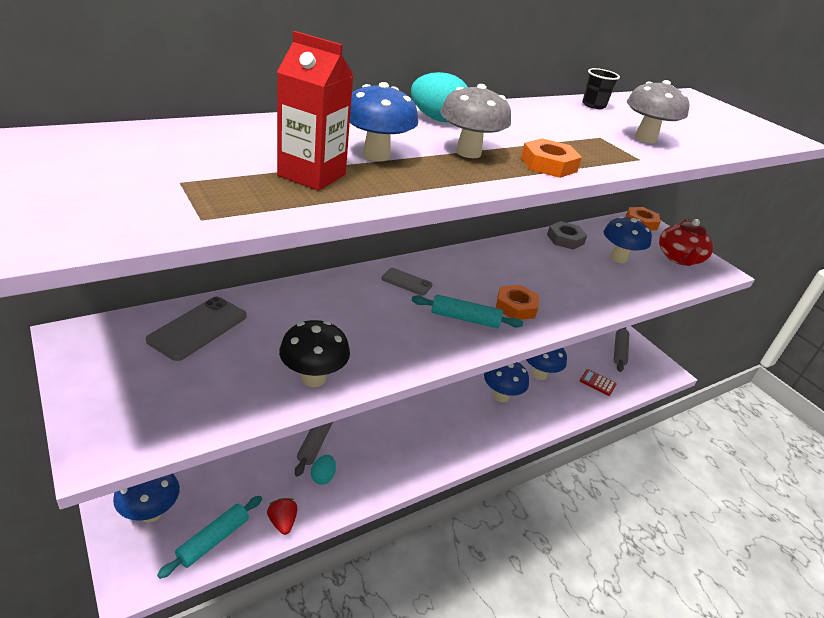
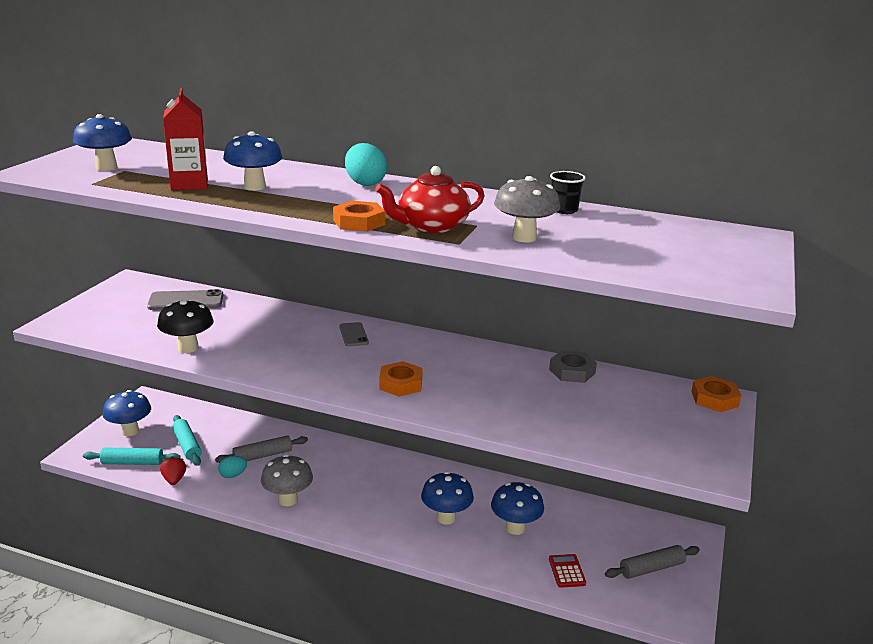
camera: 55 degrees right, 10 degrees down
(282, 522) = (174, 480): red strawberry -> red strawberry turned 45 degrees counterclockwise
(465, 318) = (344, 370): turquoise rolling pin -> turquoise rolling pin (187, 445)
(468, 152) = (321, 202): grey mushroom -> grey mushroom (288, 500)
(618, 258) = (596, 406): blue mushroom -> blue mushroom (106, 168)
(679, 258) = (681, 440): red teapot -> red teapot (431, 226)

